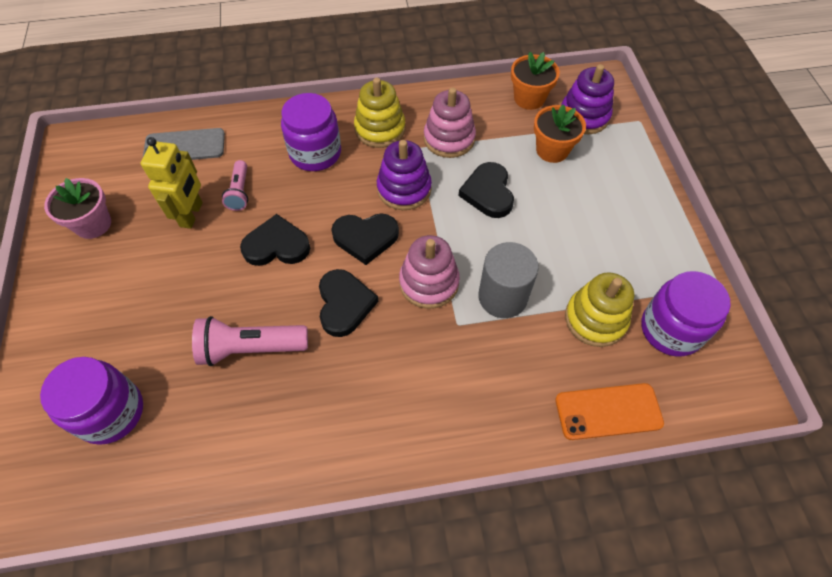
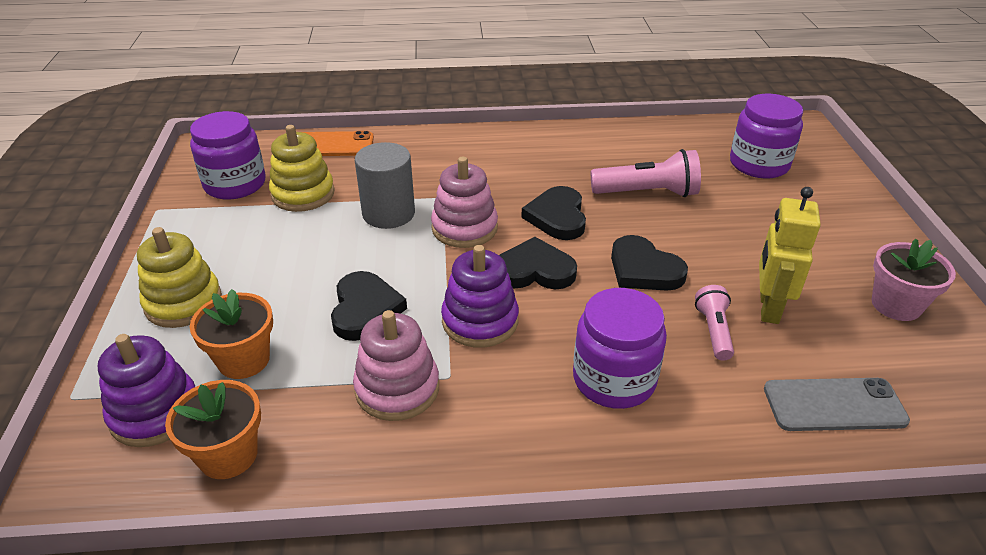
camera: 175 degrees left, 20 degrees down
(276, 245) = (644, 269): black heart -> black heart turned 45 degrees clockwise
(380, 129) = (509, 413): yellow stacking toy -> yellow stacking toy (183, 302)

